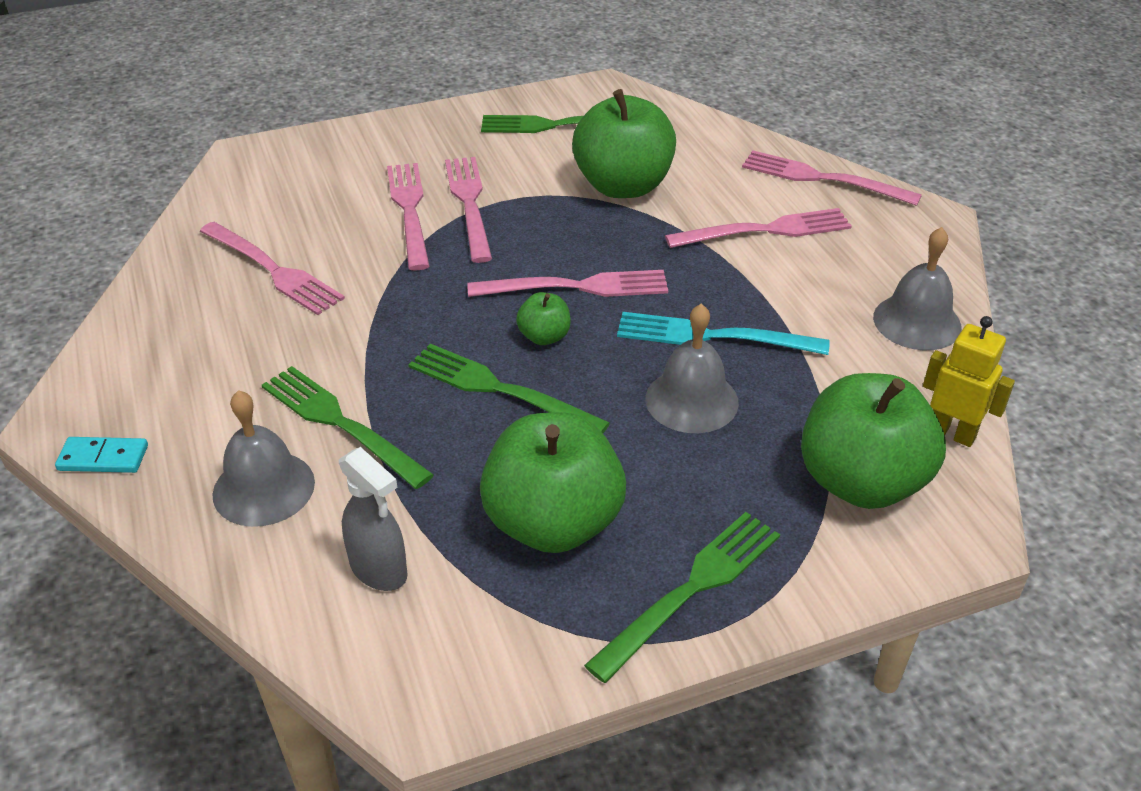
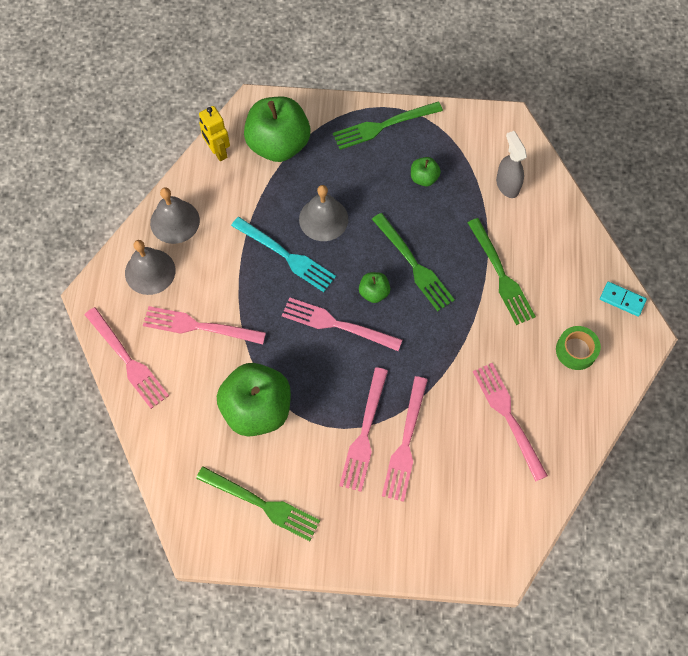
camera: 155 degrees left, 25 degrees up
(180, 368) = (576, 350): none -> green tape
(263, 488) = (547, 249): grey bell -> grey bell (150, 271)
(553, 523) = (424, 178): green apple -> green apple, size x0.45

